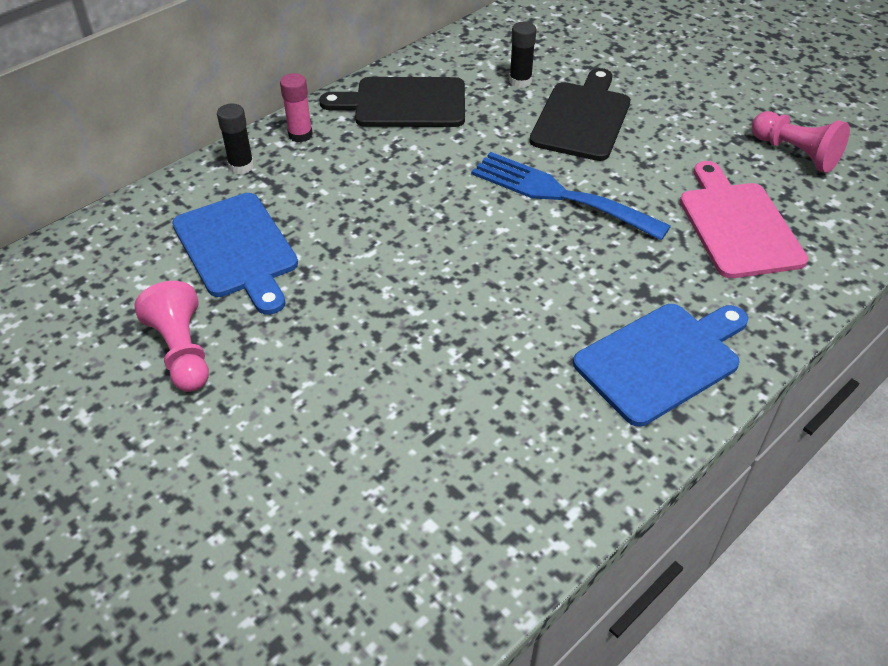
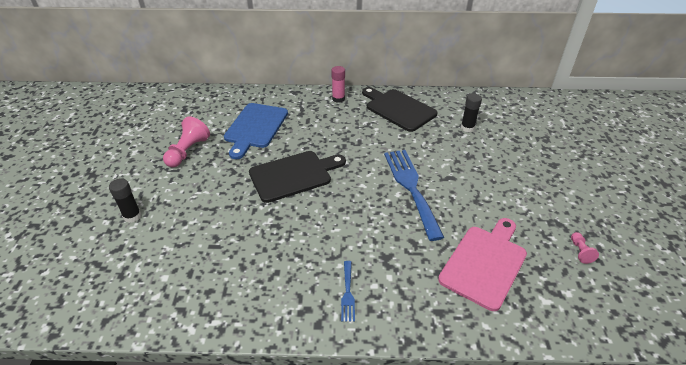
camera: 45 degrees right, 5 degrees down
(241, 166) = (300, 98): black glue stick -> black glue stick (132, 216)
(582, 118) = (474, 161): black cutting board -> black cutting board (293, 175)
(661, 360) = (347, 293): blue cutting board -> blue fork
(795, 153) = (580, 252): pink pawn -> pink pawn, size x0.51

